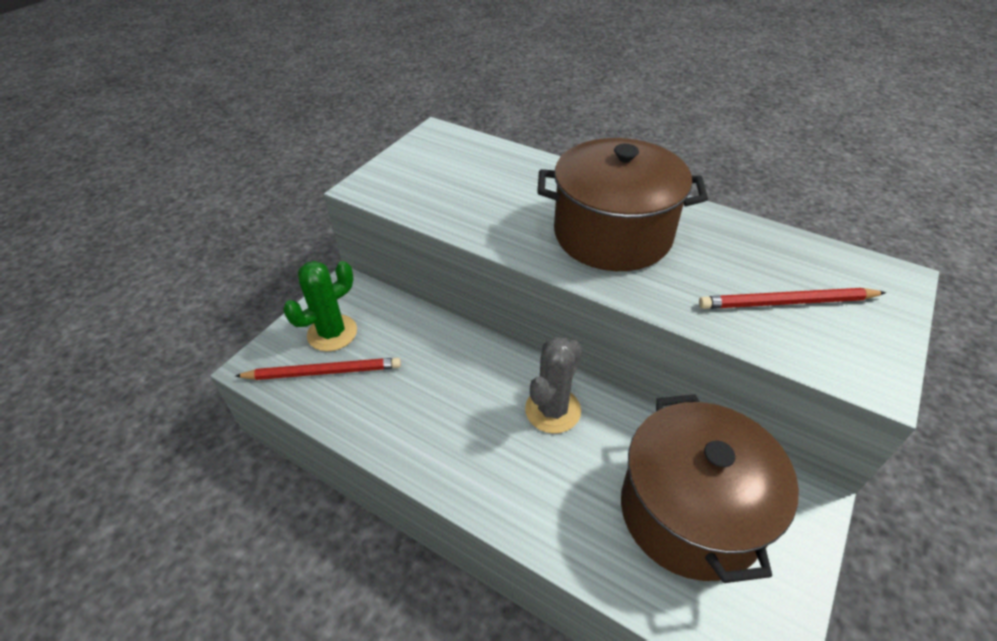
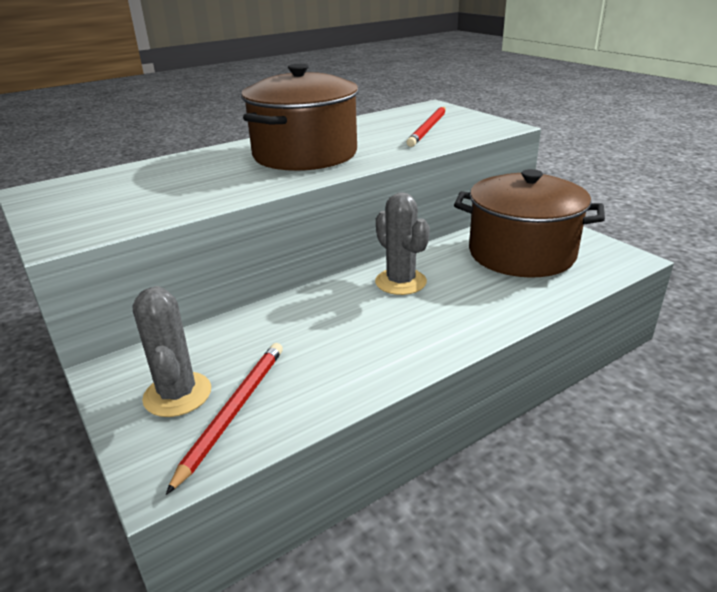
camera: 65 degrees left, 15 degrees down
(332, 333) = (177, 394): green cactus -> grey cactus

